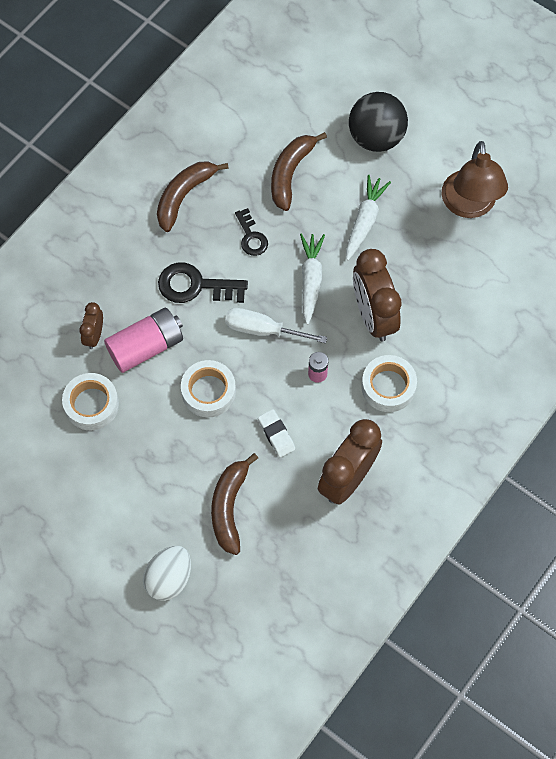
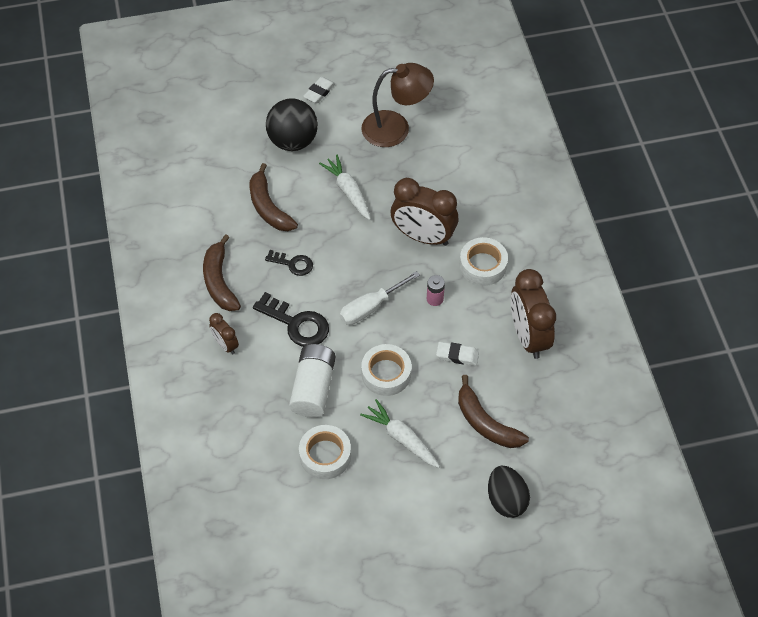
camera: 50 degrees left, 10 degrees down
(94, 335) = (272, 415): brown clock -> brown clock (225, 345)
(146, 346) = (313, 388): pink battery -> white battery
(169, 578) = (506, 500): white egg -> black egg
(195, 286) = (296, 324): black key -> black key turned 105 degrees counterclockwise
(310, 280) = (361, 253): white carrot -> white carrot (401, 438)
(448, 116) = (319, 92): none -> white eraser
(469, 205) = (396, 128): brown lamp -> brown lamp turned 45 degrees counterclockwise

